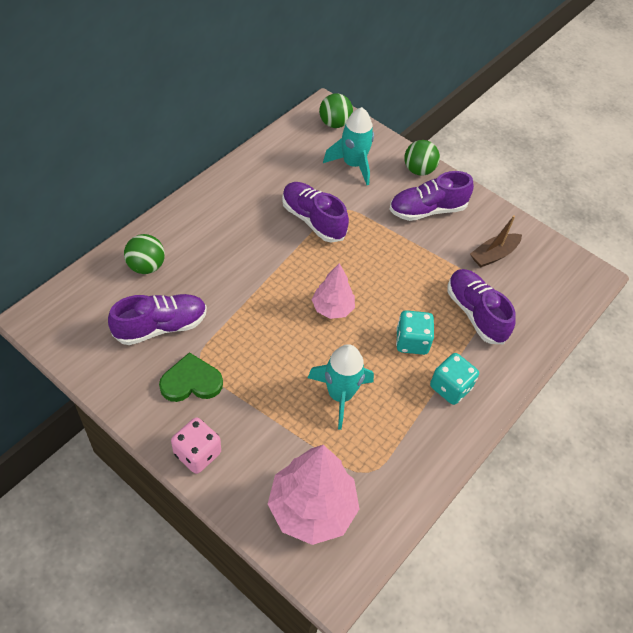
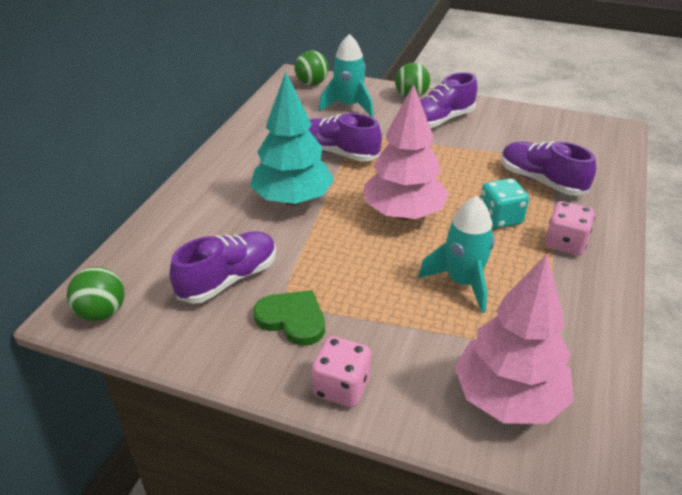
camera: 15 degrees left, 15 degrees down
(146, 266) = (183, 232): green ball -> green ball (102, 312)
(191, 381) = (292, 319): green heart -> green heart turned 60 degrees clockwise
(248, 261) = (293, 199): none -> turquoise tree
(332, 308) = (403, 214): pink tree -> pink tree, size x1.73
(450, 387) = (565, 243): turquoise dice -> pink dice
(493, 255) = (523, 136): brown boat -> none

